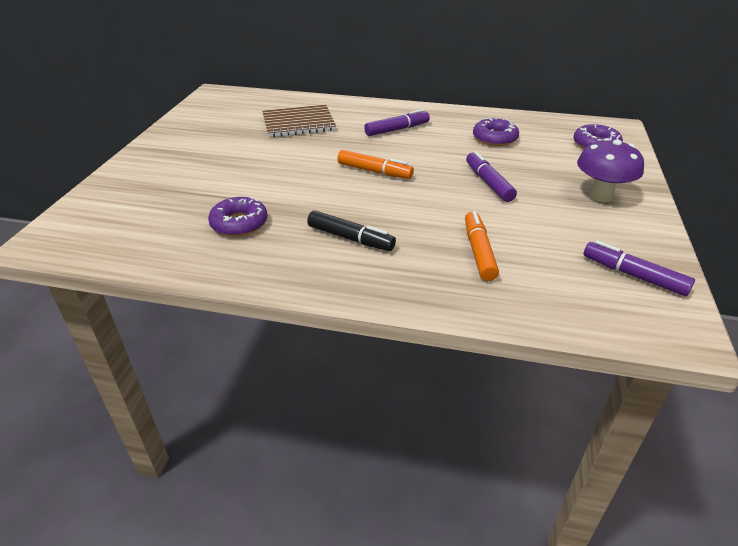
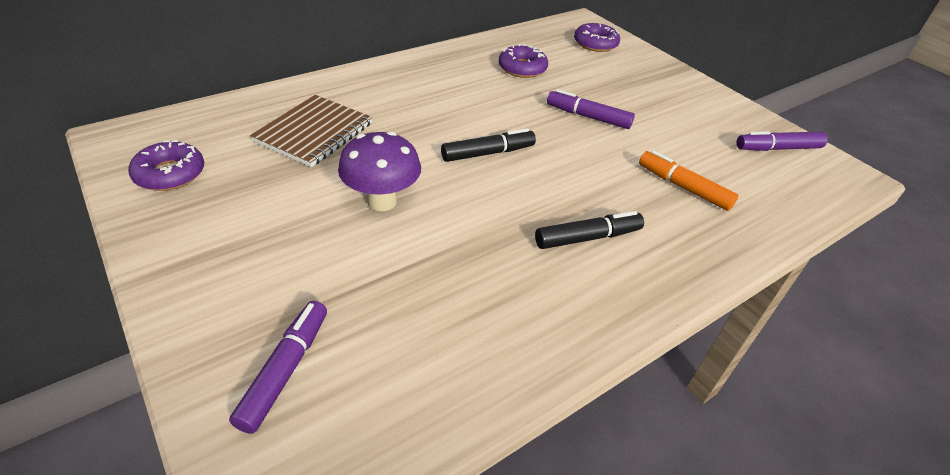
camera: 50 degrees left, 5 degrees up
(239, 223) = (468, 293): purple donut -> purple donut (170, 174)
(374, 171) = (487, 153): orange marker -> black marker
(397, 129) = (429, 95): purple marker -> purple marker (285, 370)
(600, 196) = (667, 90): purple mushroom -> purple mushroom (382, 201)

